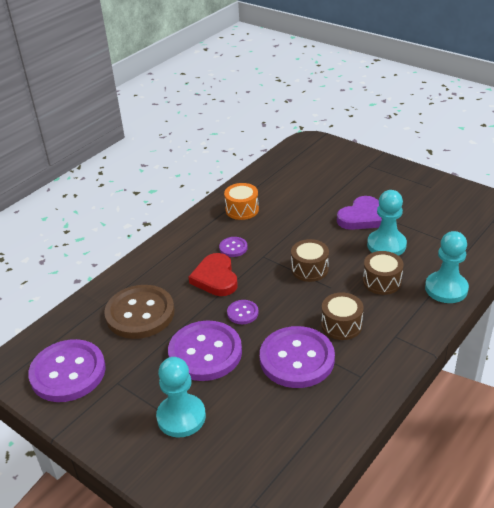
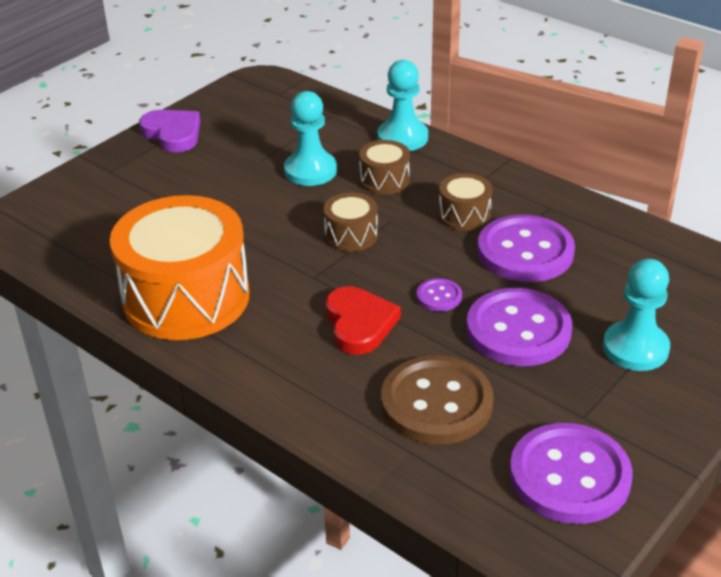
camera: 90 degrees left, 0 degrees up
(215, 278) = (359, 324): red heart -> red heart turned 90 degrees counterclockwise
(233, 248) = (287, 306): purple button -> none
(242, 209) = (186, 298): orange drum -> orange drum, size x2.23
(361, 217) = (242, 186): purple heart -> purple heart (173, 133)

